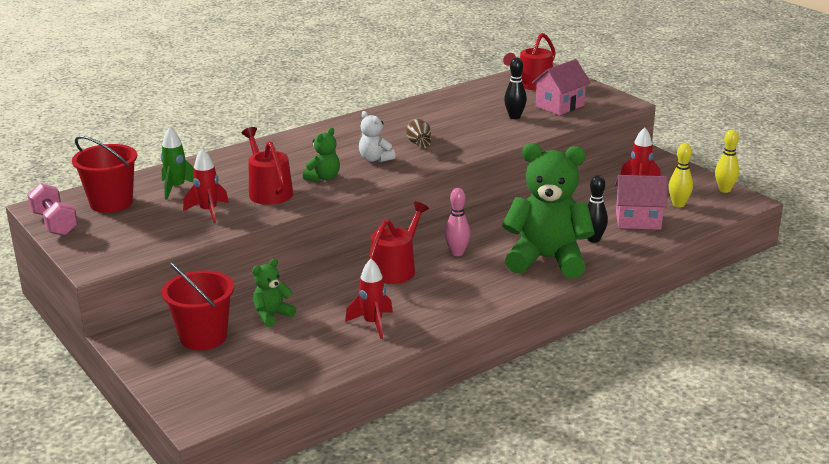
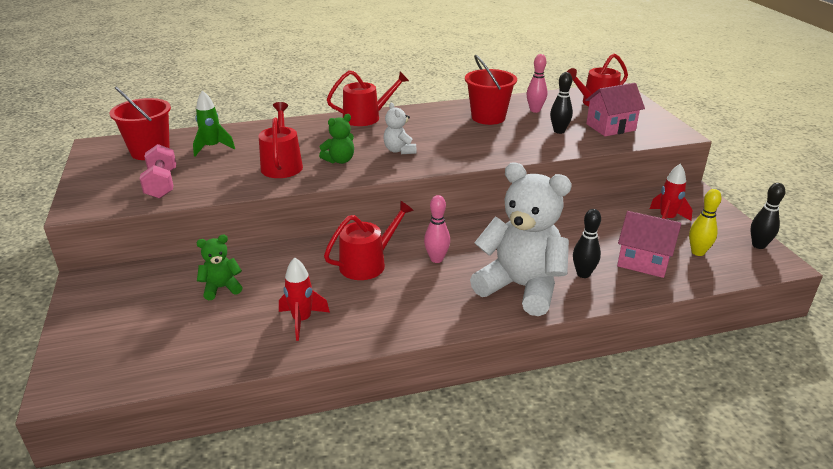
camera: 20 degrees right, 5 degrees up
(55, 223) = (90, 162): pink dumbbell -> pink dumbbell (162, 184)
(203, 337) = (146, 296): red bucket -> red bucket (488, 117)
(208, 212) = (216, 175): red rocket -> none
(313, 133) = (366, 117): none -> red watering can
(418, 143) = (450, 142): brown vase -> none
(478, 101) = (535, 110): none -> pink bowling pin
(547, 260) = (521, 287): green teddy bear -> white teddy bear
(724, 190) = (758, 245): yellow bowling pin -> black bowling pin

